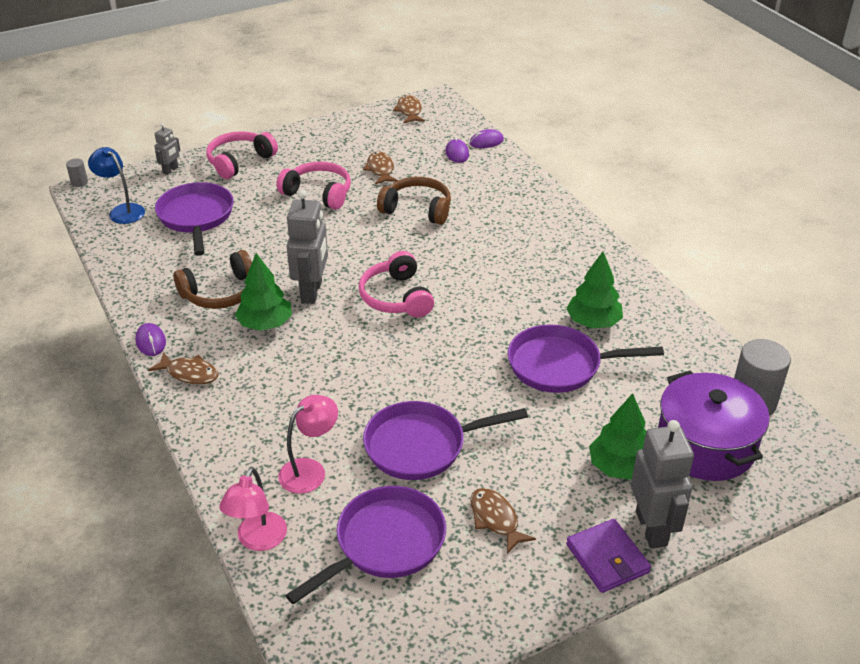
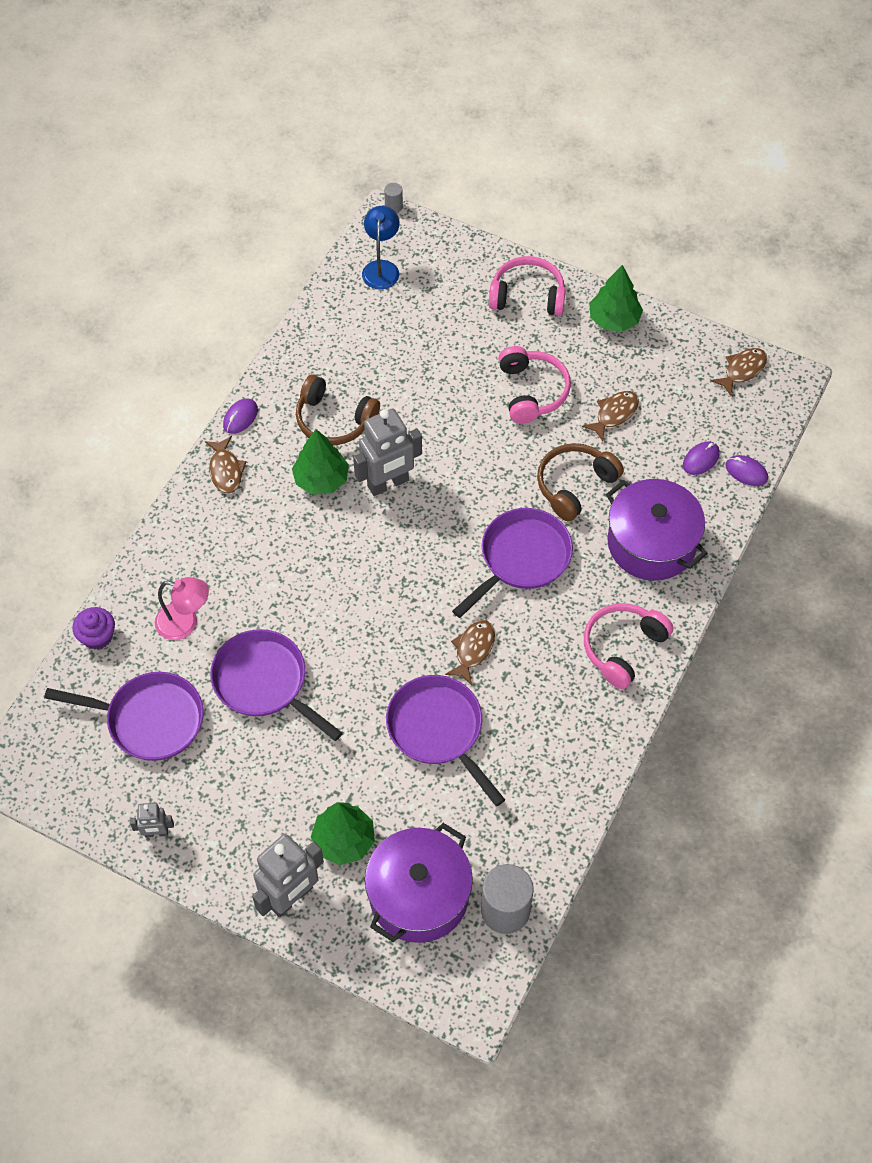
camera: 55 degrees right, 20 degrees up
(171, 170) = (468, 256): grey robot -> grey robot (156, 833)
(196, 217) = (417, 327): purple pan -> purple pan (521, 559)
(258, 540) = (97, 636): pink lamp -> purple cupcake
(396, 297) = (431, 551): pink headphones -> pink headphones (623, 648)
(417, 209) = (575, 485): brown headphones -> brown headphones turned 120 degrees counterclockwise
(495, 519) = (224, 780): brown fish -> brown fish (473, 650)
(500, 199) = (651, 543): none -> purple pot
(593, 322) = (519, 726): green tree -> green tree (614, 320)
(607, 558) = (237, 880): purple wallet -> none

